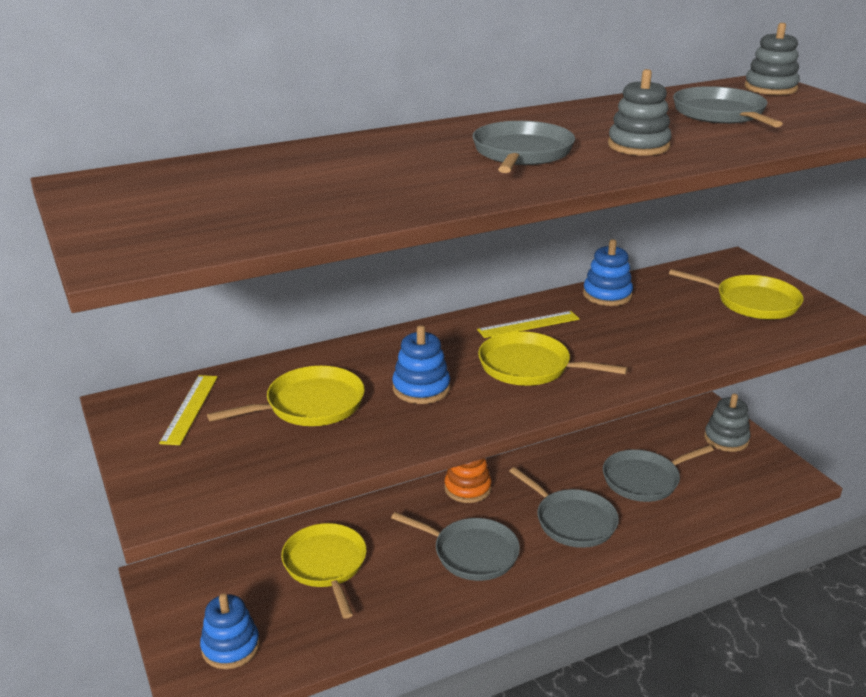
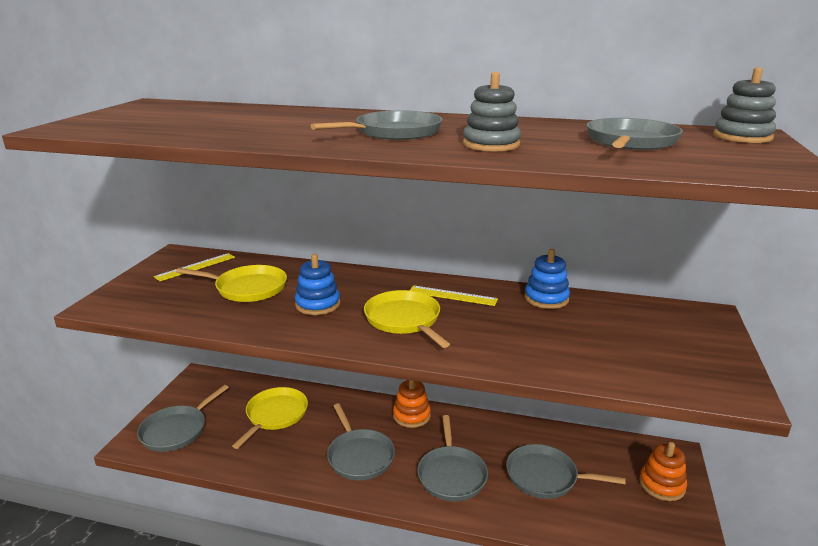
camera: 40 degrees right, 5 degrees down
(230, 647) = (176, 430): blue stacking toy -> grey pan
(726, 439) = (662, 485): grey stacking toy -> orange stacking toy
(752, 302) = (669, 349): yellow pan -> none

